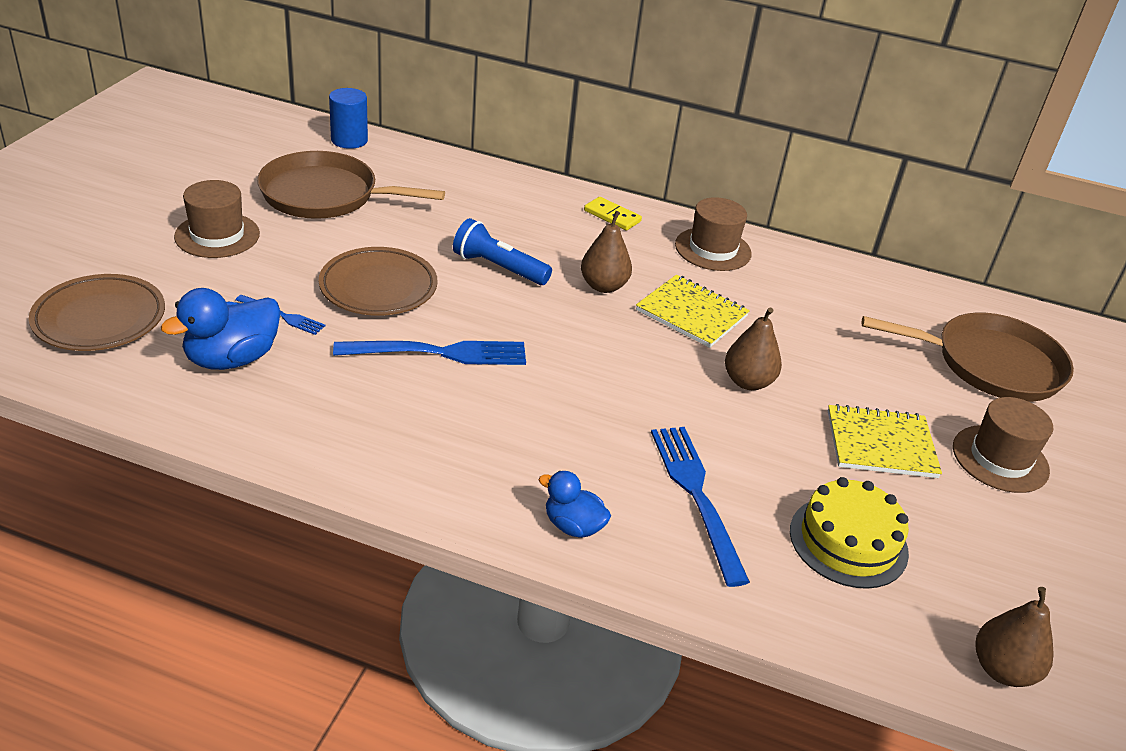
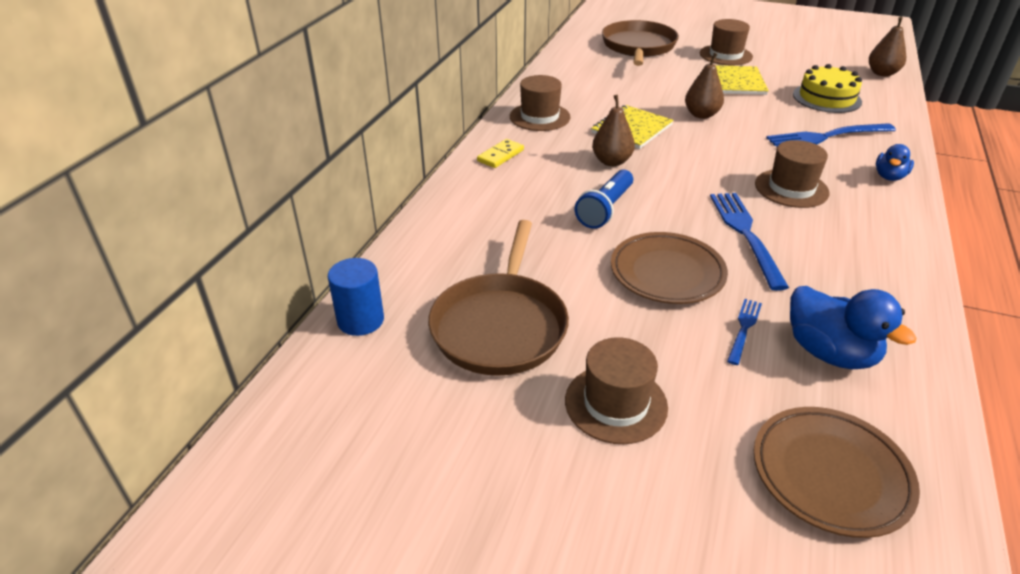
camera: 85 degrees left, 0 degrees up
(540, 416) = (791, 188): none -> brown hat

